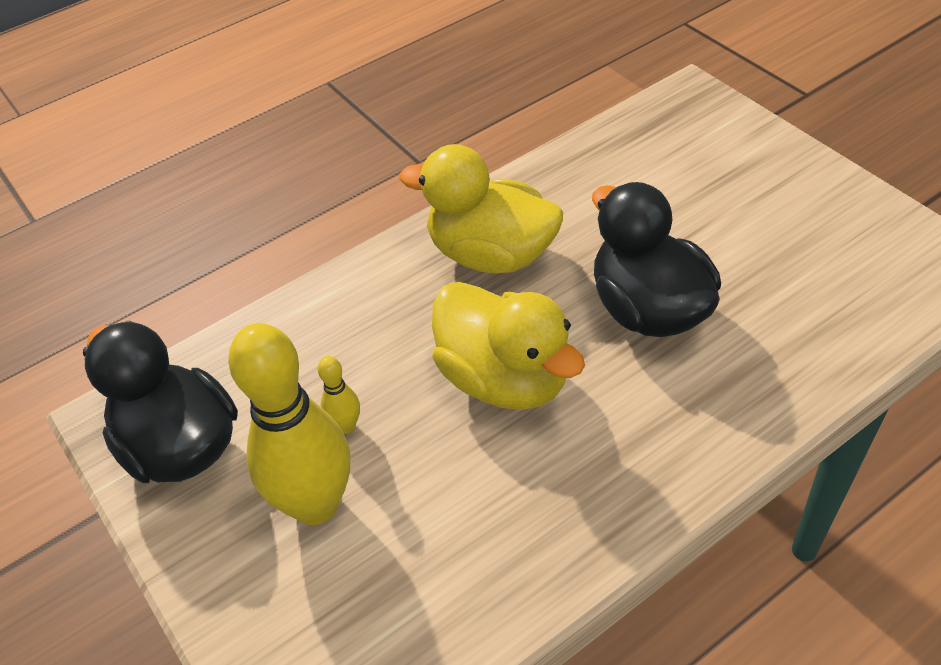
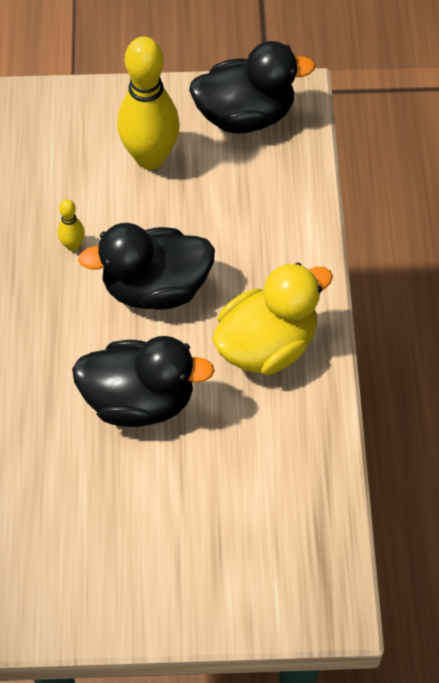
camera: 120 degrees right, 10 degrees up
(346, 426) = (191, 195): yellow bowling pin -> yellow bowling pin (73, 245)
(504, 379) = (155, 288): yellow duck -> black duck

